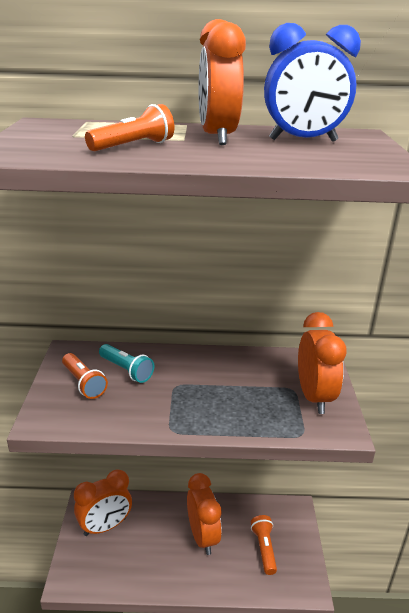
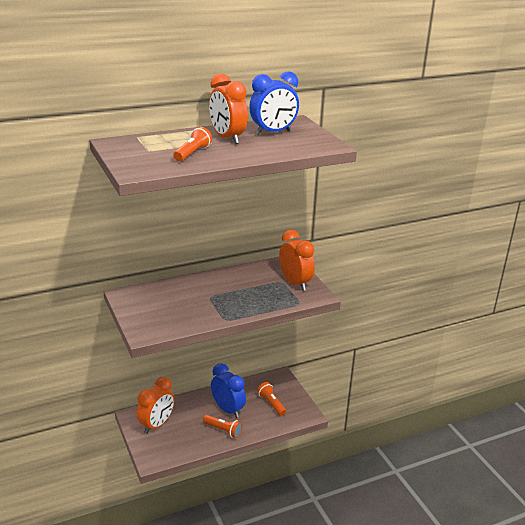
camera: 25 degrees left, 0 degrees up
(84, 383) = (151, 309): orange flashlight -> orange flashlight (223, 430)
(126, 370) = (172, 296): turquoise flashlight -> none
(202, 536) = (228, 409): orange clock -> blue clock

